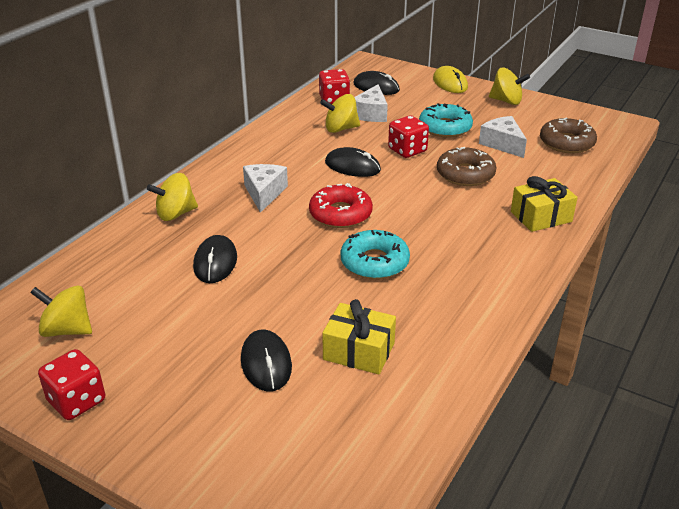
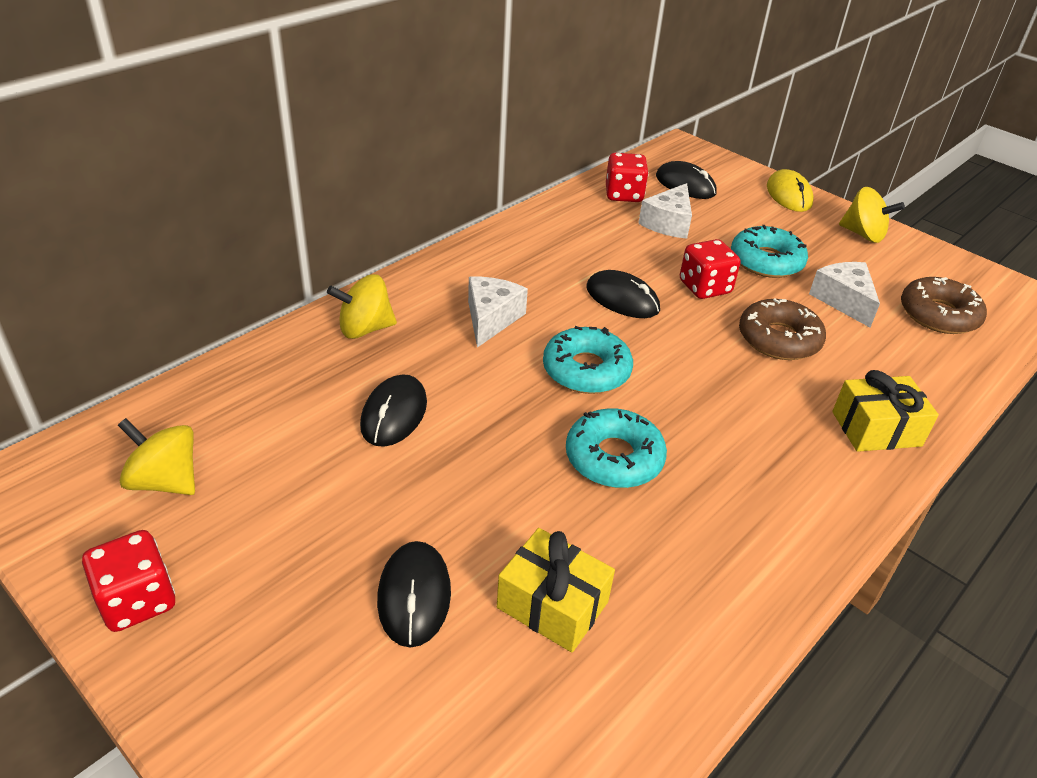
camera: 10 degrees right, 5 degrees up
(340, 129) = (621, 239): yellow spinning top -> none
(340, 214) = (586, 370): red donut -> turquoise donut

